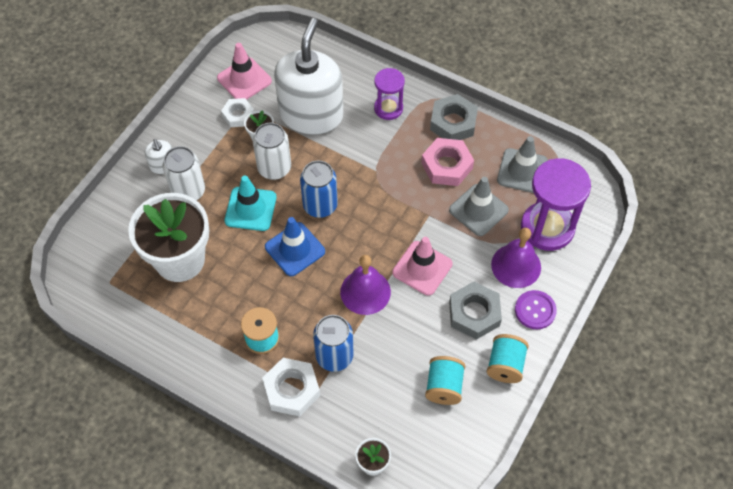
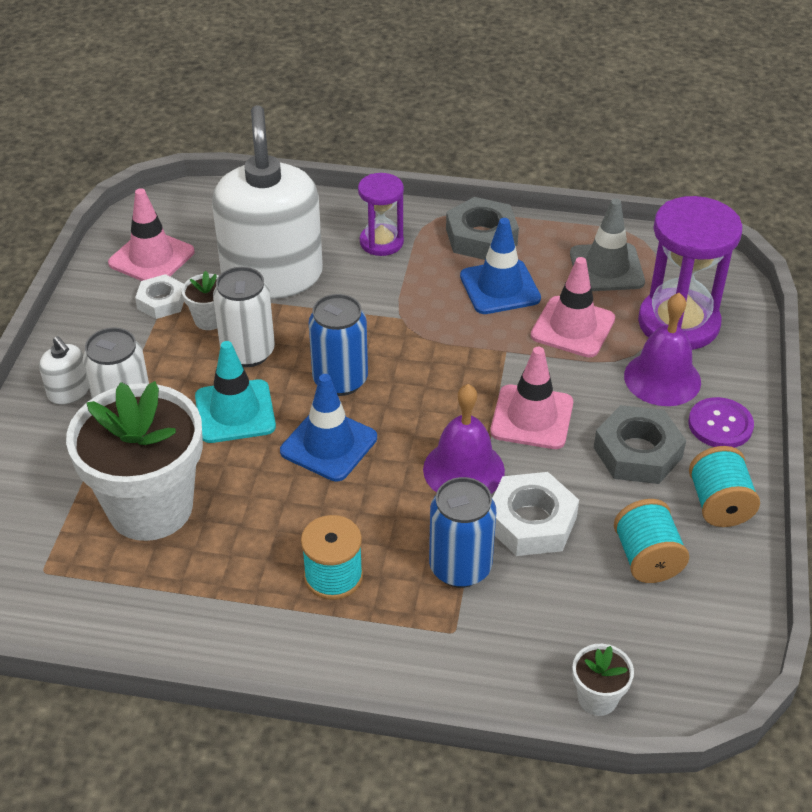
camera: 20 degrees left, 15 degrees down
(291, 390) = (416, 633): white nut -> white nut (531, 522)
(447, 166) = (500, 287): pink nut -> blue traffic cone
(478, 210) = (572, 327): grey traffic cone -> pink traffic cone

